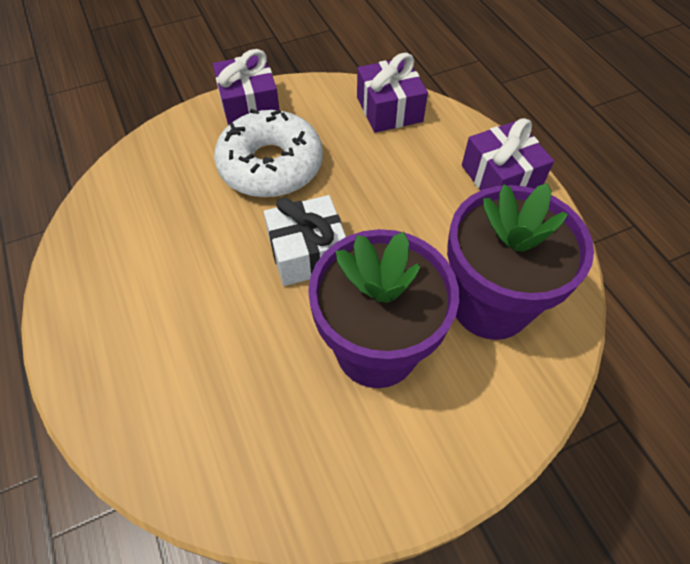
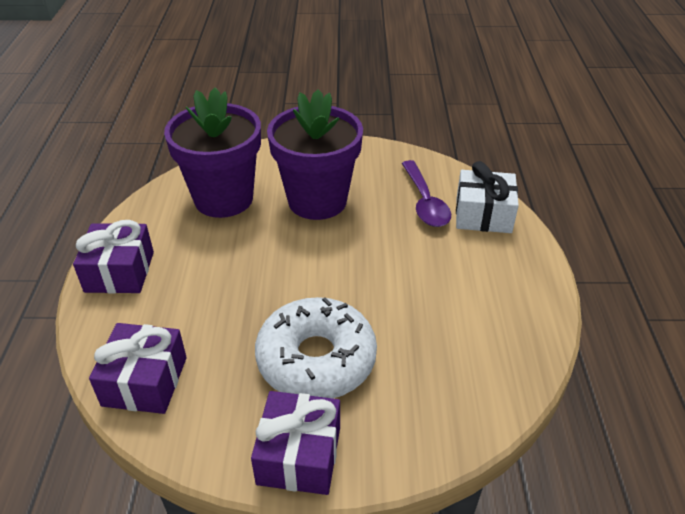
camera: 155 degrees left, 15 degrees down
(232, 408) = (425, 202): none -> purple spoon
(307, 253) = (327, 269): white gift -> white gift (483, 215)

